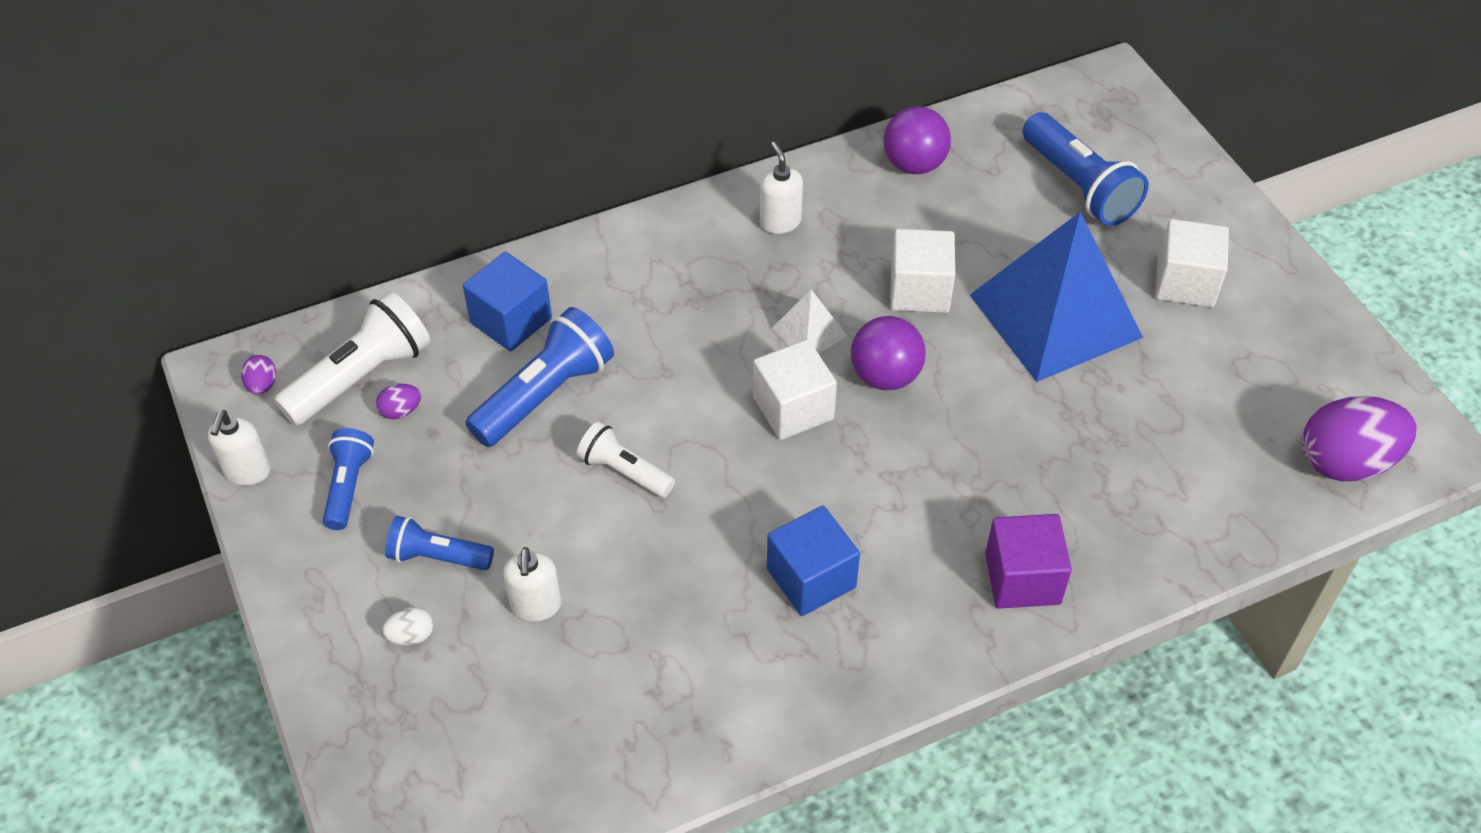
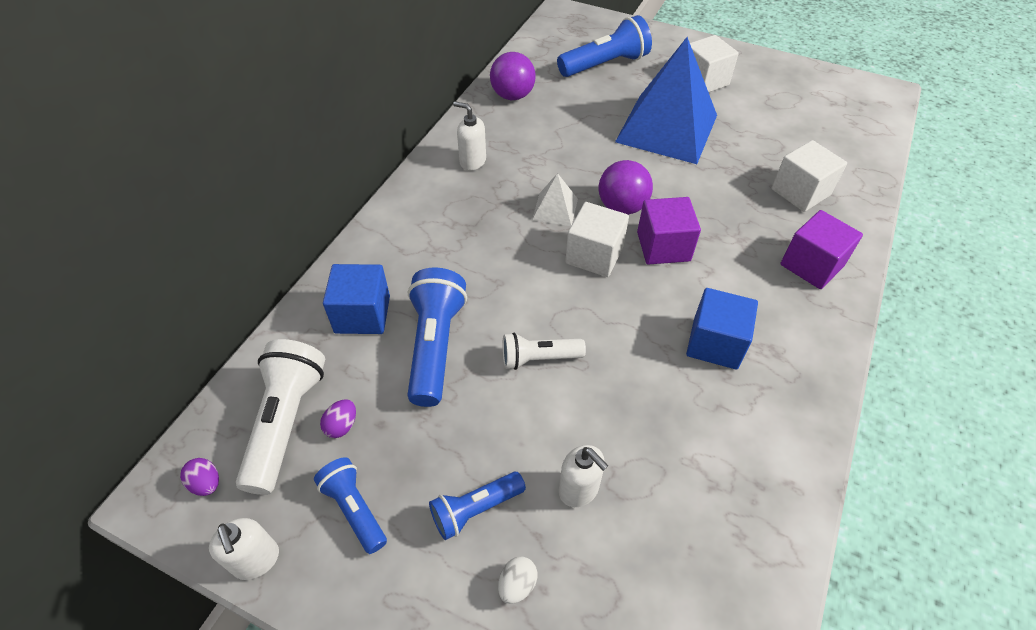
camera: 40 degrees left, 0 degrees up
(878, 448) = (663, 246): none -> purple cube
(919, 290) = (587, 154): white cube -> white cube (800, 192)
(1079, 186) = (605, 65): blue flashlight -> blue flashlight turned 45 degrees counterclockwise
(1345, 462) = (864, 118): purple egg -> none

